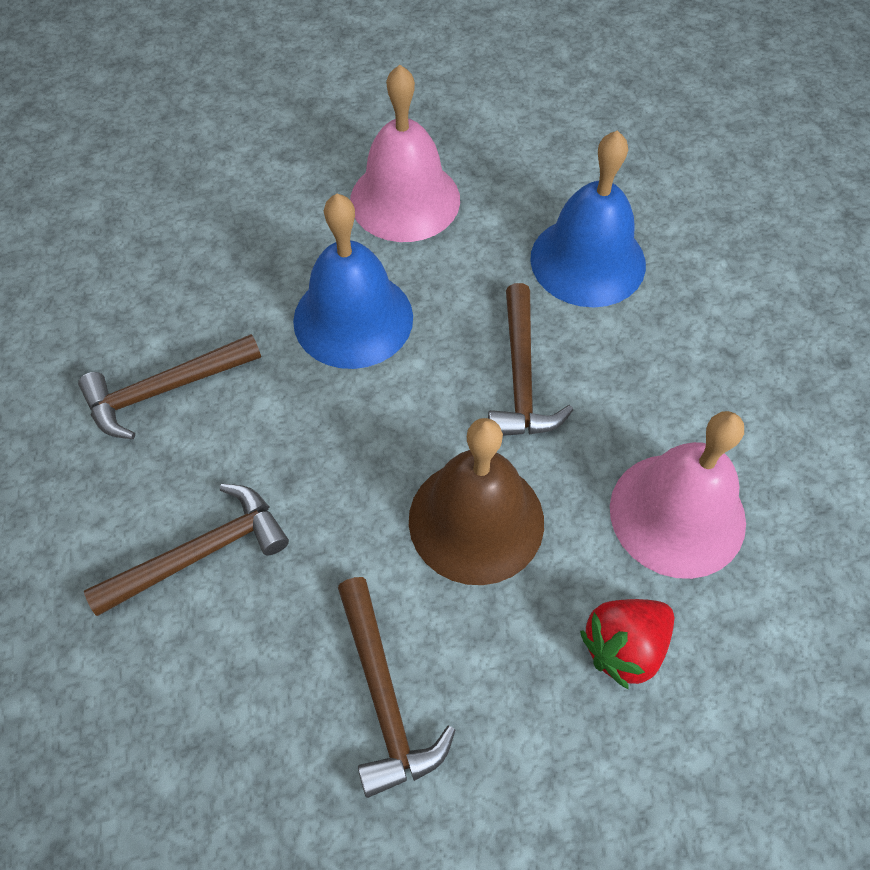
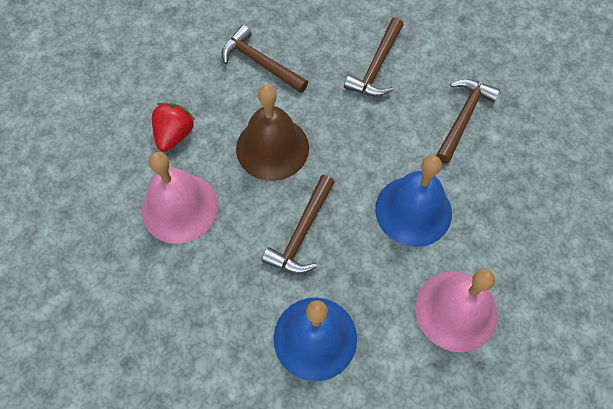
camera: 145 degrees right, 5 degrees up
(520, 377) = (301, 233): brown hammer -> brown hammer turned 120 degrees counterclockwise

